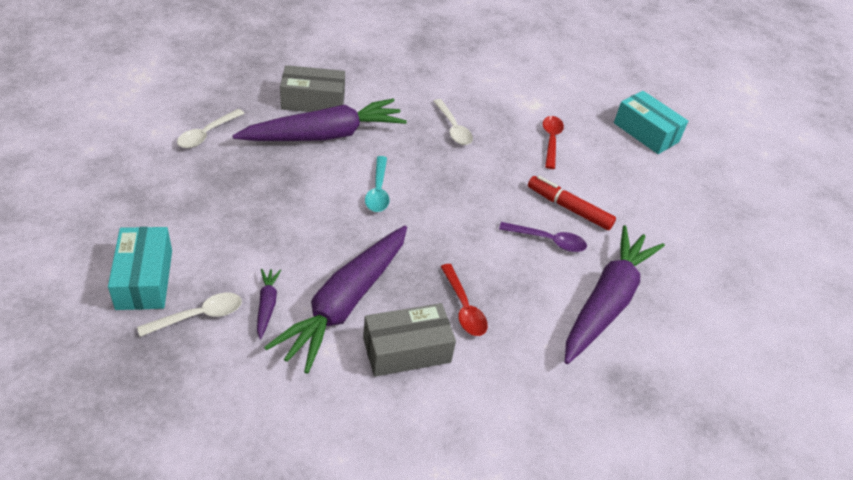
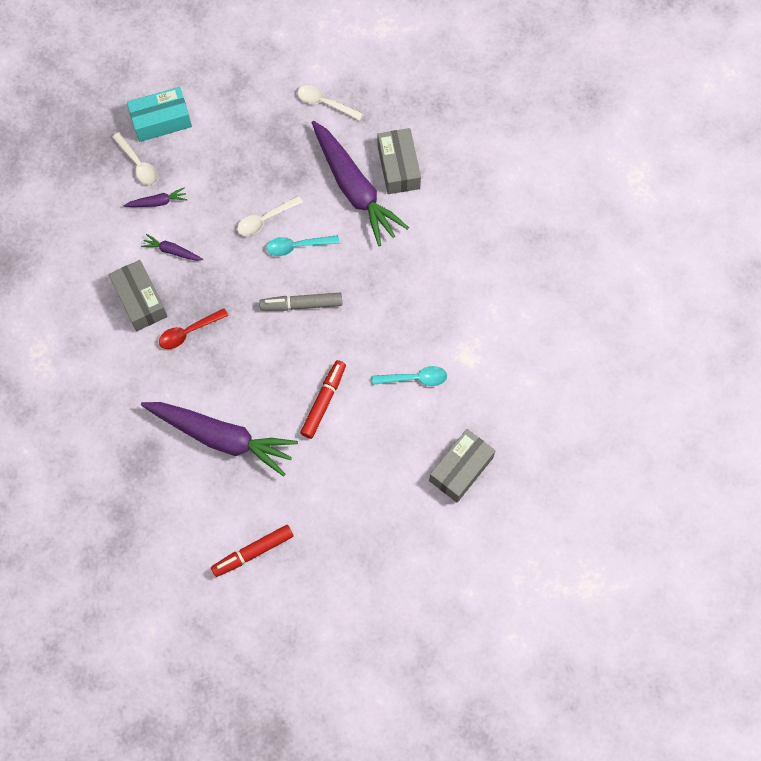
camera: 85 degrees right, 25 degrees up
(345, 303) = (172, 251): purple carrot -> purple carrot, size x0.41
(451, 202) = (302, 305): none -> grey marker
(453, 128) = (402, 290): white spoon -> white spoon (265, 219)
(548, 241) = (278, 387): purple spoon -> none
(551, 141) = (414, 378): red spoon -> turquoise spoon
(646, 132) = (461, 469): turquoise box -> grey box
(745, 300) = (253, 552): none -> red marker

